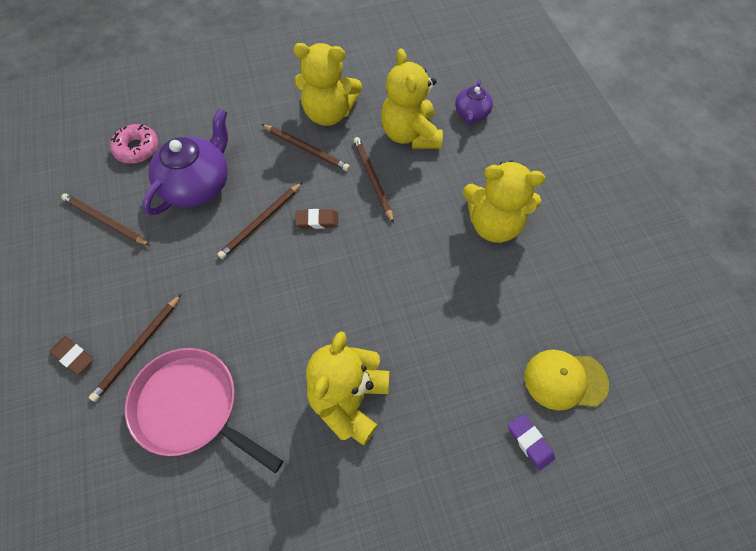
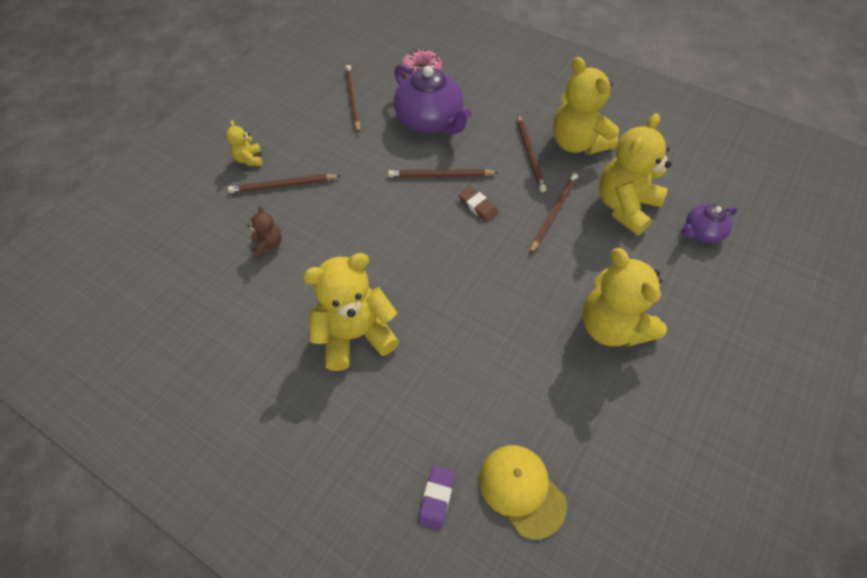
camera: 50 degrees right, 5 degrees down
(73, 356) = (249, 159): brown eraser -> yellow teddy bear
(191, 407) = (268, 245): pink pan -> brown teddy bear
(197, 185) = (430, 120): purple teapot -> purple teapot turned 60 degrees clockwise

